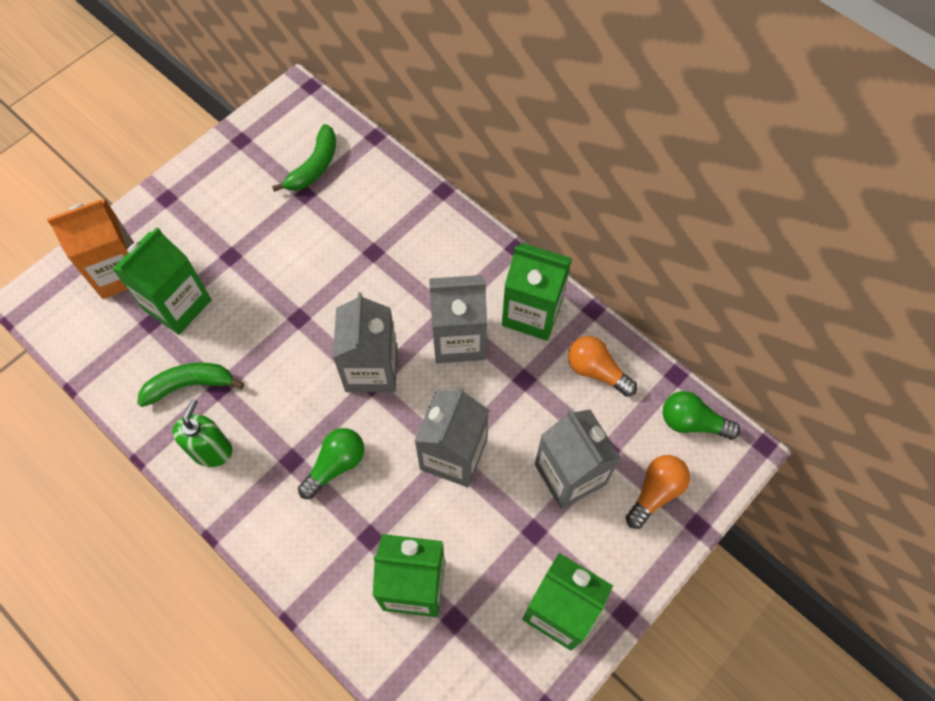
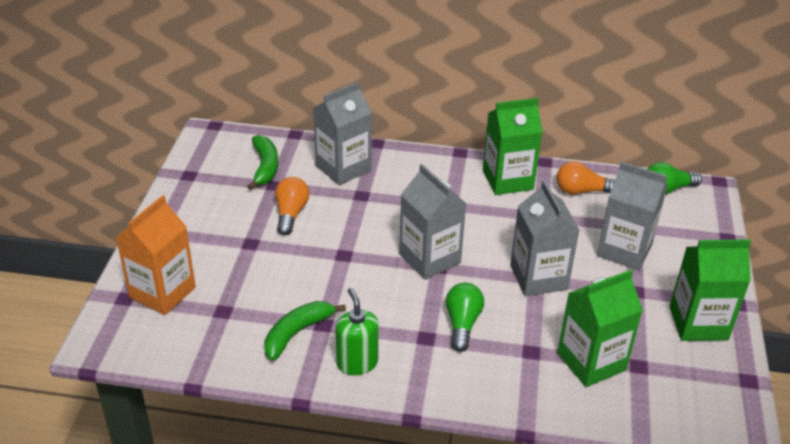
camera: 35 degrees left, 25 degrees down
(177, 305) = (236, 290): green carton -> none
(458, 339) = (474, 215): grey carton -> grey carton (343, 168)
(655, 492) = (685, 233): orange light bulb -> orange light bulb (291, 214)

